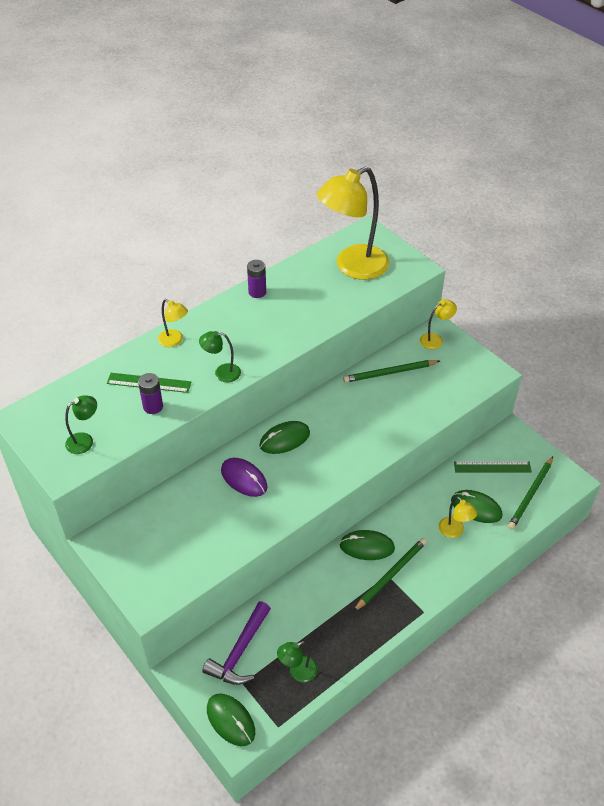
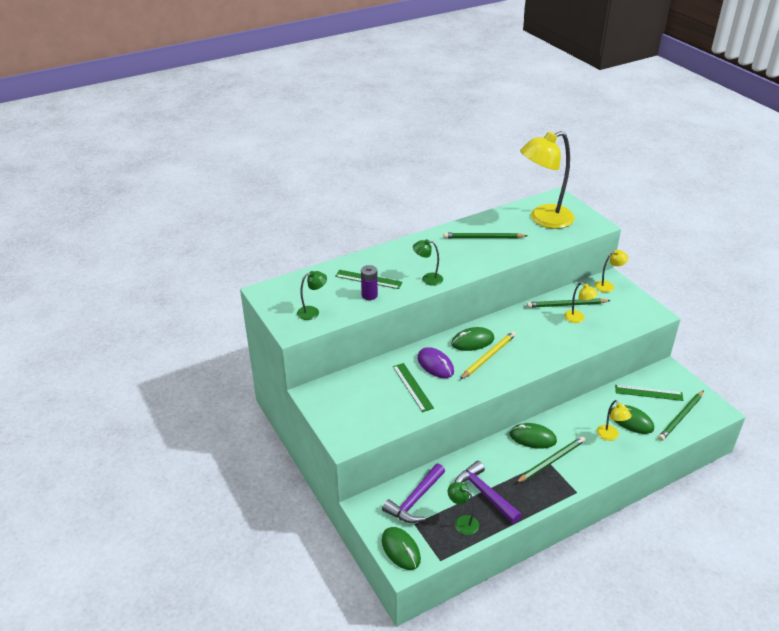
camera: 10 degrees right, 10 degrees down
(174, 341) = (392, 254): yellow lamp -> yellow lamp (578, 319)
(220, 514) = (412, 387): none -> green ruler
(257, 292) = (463, 229): purple battery -> none
(283, 303) = (483, 238): none -> green pencil
(298, 672) = (462, 522): green lamp -> green lamp turned 60 degrees clockwise
(305, 458) = (488, 356): none -> yellow pencil
(319, 630) = (484, 493): none -> purple hammer

